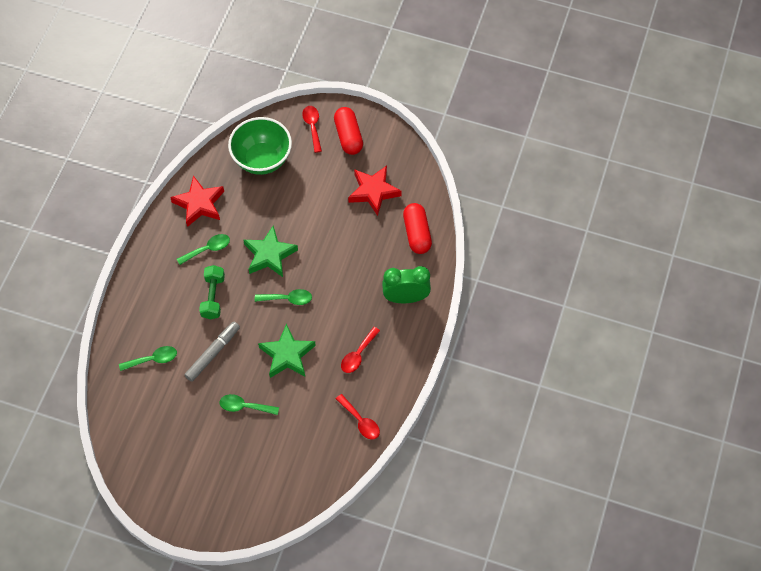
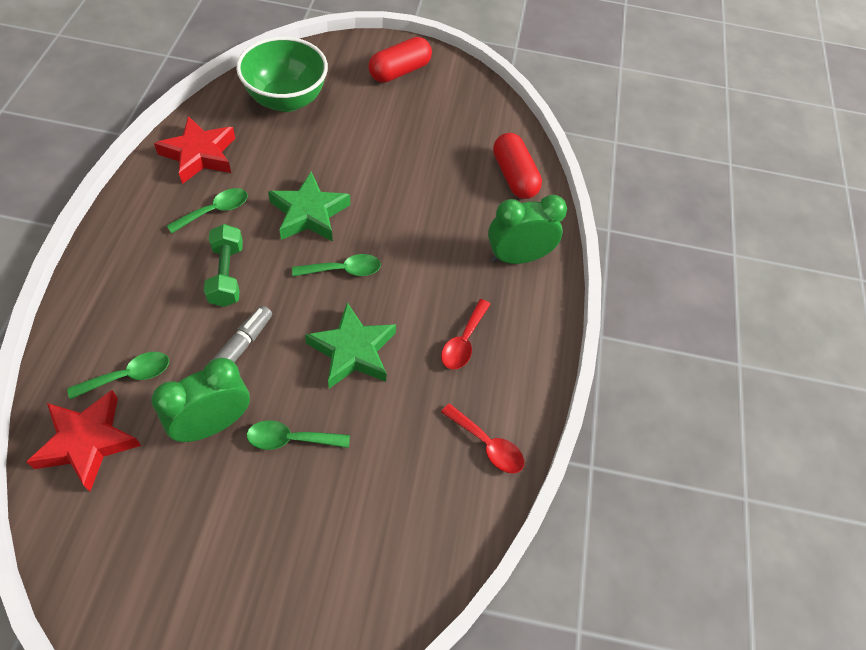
camera: 15 degrees left, 5 degrees down
(200, 393) = (213, 424): none -> green clock
(312, 126) = (350, 62): red spoon -> none
(348, 136) = (399, 71): red capsule -> red capsule turned 75 degrees clockwise
(373, 192) = (444, 130): red star -> red star (88, 442)

